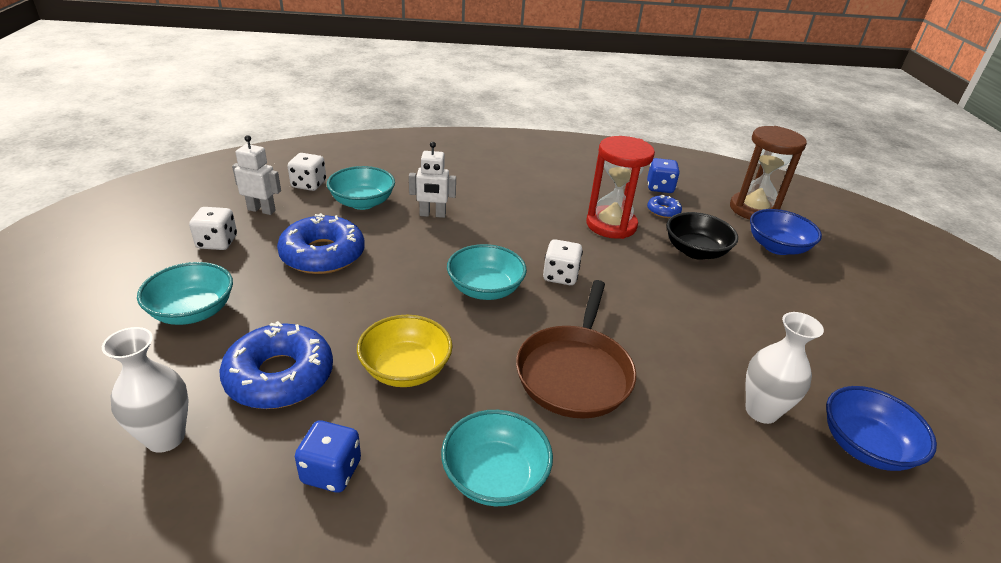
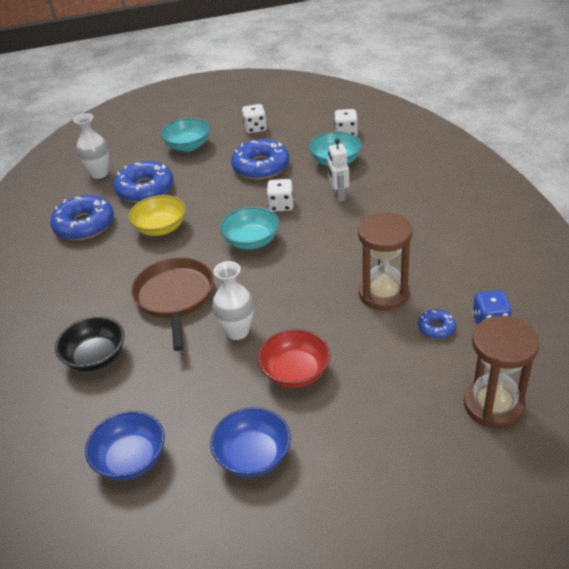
camera: 85 degrees right, 5 degrees up
(261, 210) = (300, 129): white robot -> none
(331, 471) = (84, 225): blue dice -> blue donut
(494, 477) = (86, 278): turquoise bowl -> none
(560, 276) = (285, 274): white dice -> white dice (281, 205)
(575, 372) = (175, 297): brown pan -> brown pan turned 75 degrees clockwise
(611, 225) = (383, 293): red hourglass -> brown hourglass
(695, 251) = (368, 355): black bowl -> black bowl (95, 357)
(718, 297) = (295, 372): none -> red bowl
(761, 411) = (157, 397): white vase -> white vase (237, 331)
(777, 247) = (414, 423): blue bowl -> blue bowl (253, 456)

